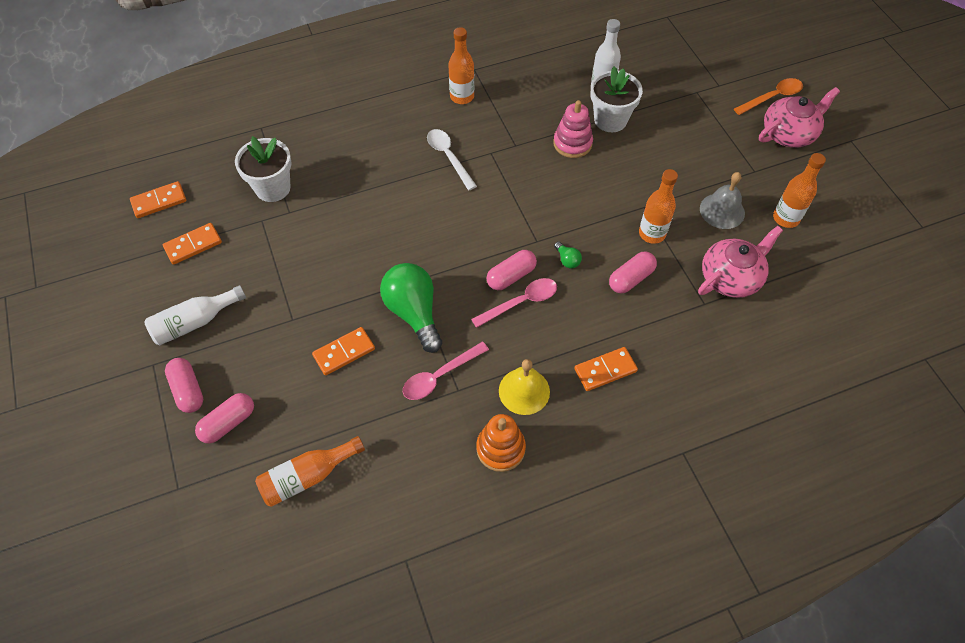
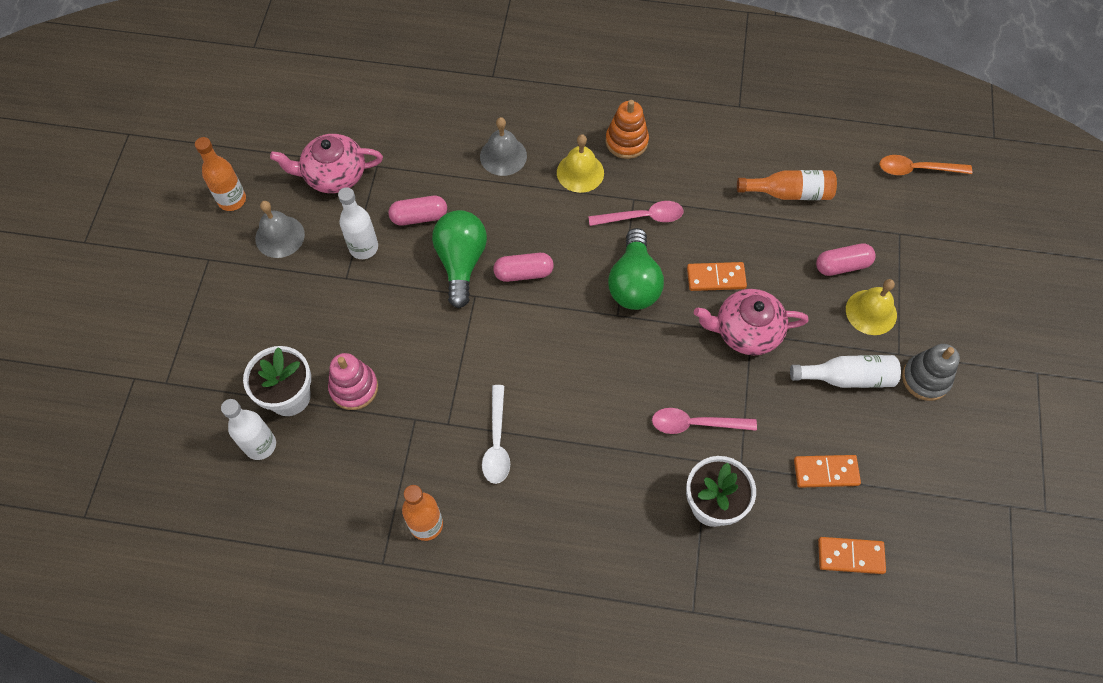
camera: 150 degrees left, 5 degrees up
(123, 353) = (925, 379): none -> grey stacking toy
(188, 390) = (871, 312): pink capsule -> yellow bell
(521, 302) = (532, 245): pink spoon -> pink spoon (695, 424)
(567, 260) = (461, 262): green light bulb -> green light bulb, size x2.42
(605, 370) = (503, 156): orange domino -> grey bell
(652, 234) = (364, 248): orange bottle -> white bottle
(772, 97) = (98, 331): orange spoon -> orange spoon (916, 169)
(789, 134) = (132, 280): pink teapot -> pink teapot (746, 331)

